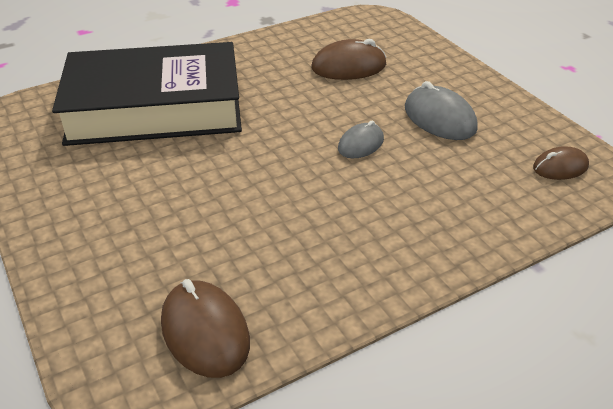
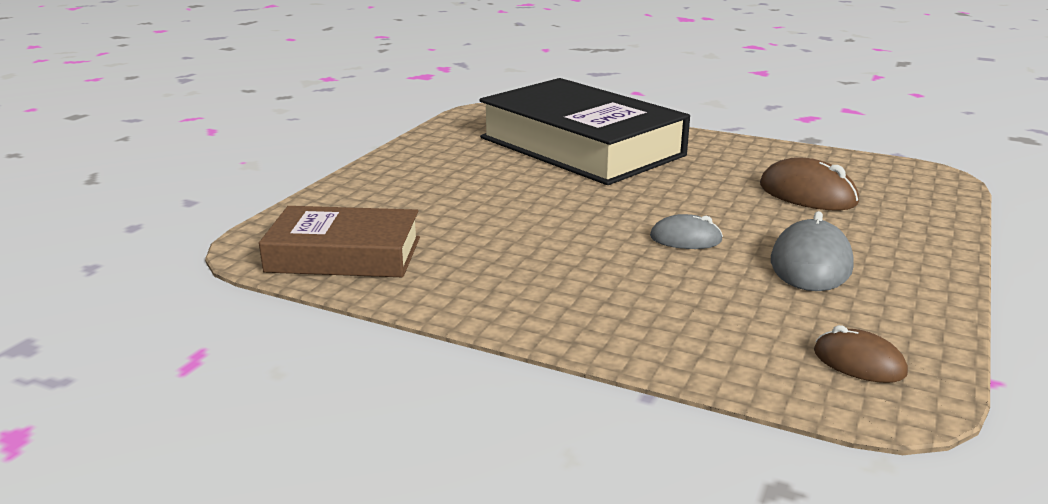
camera: 55 degrees right, 15 degrees down
(205, 332) = (344, 255): brown mouse -> brown book

